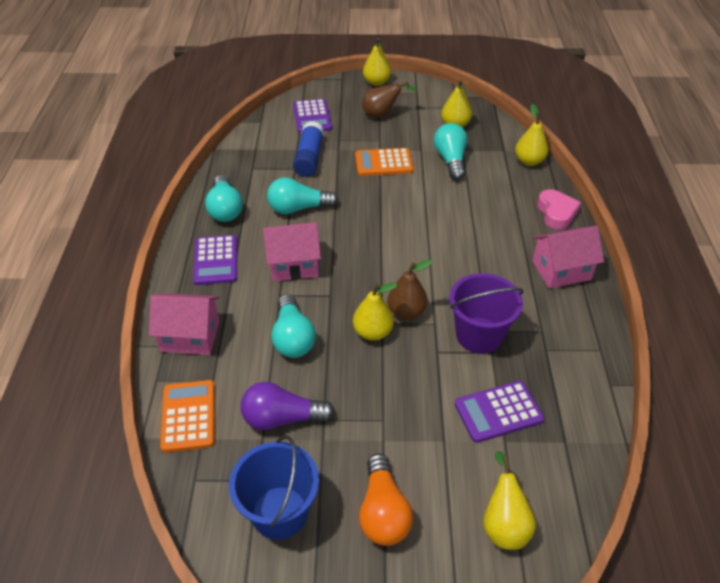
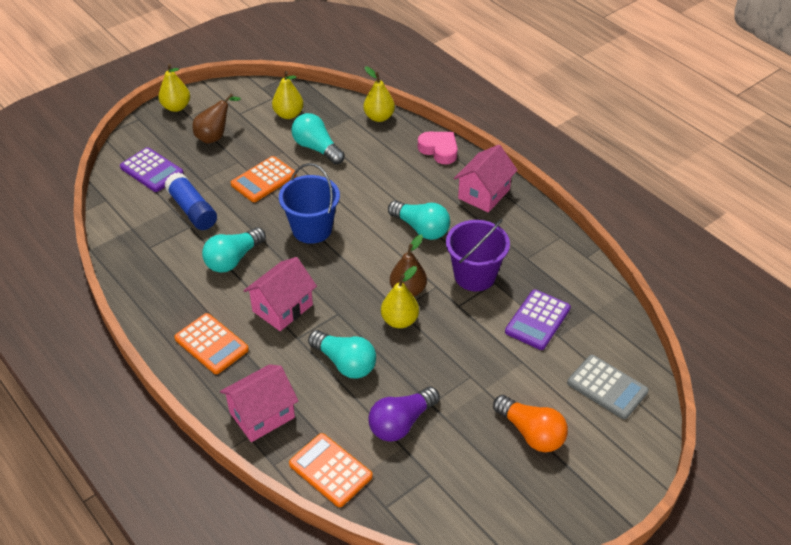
camera: 40 degrees left, 0 degrees up
(216, 260) = (211, 344): purple calculator -> orange calculator
(225, 209) = (167, 297): turquoise light bulb -> turquoise light bulb (421, 228)
(279, 512) = (467, 482): blue bucket -> blue bucket (312, 229)
(503, 524) = (607, 387): yellow pear -> grey calculator

